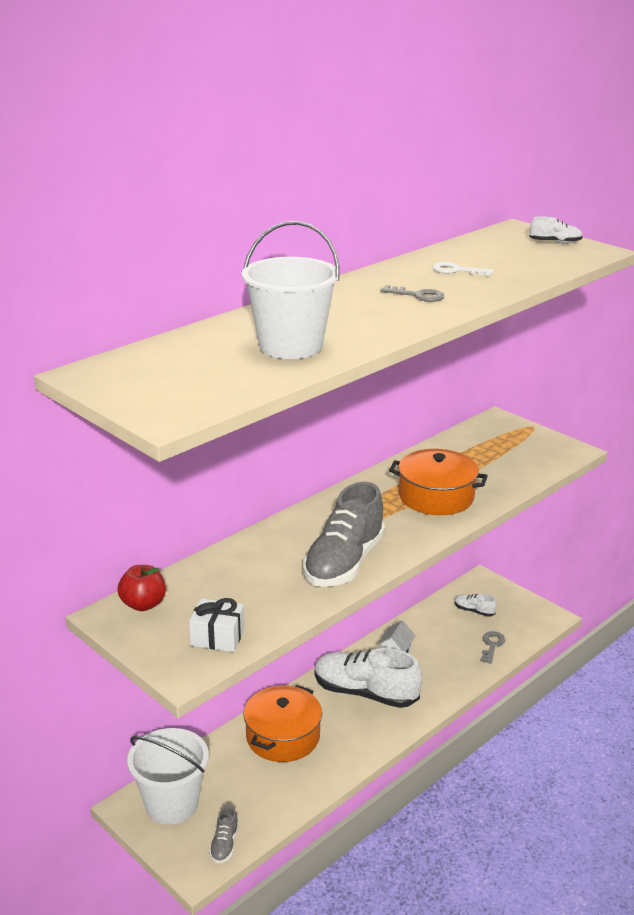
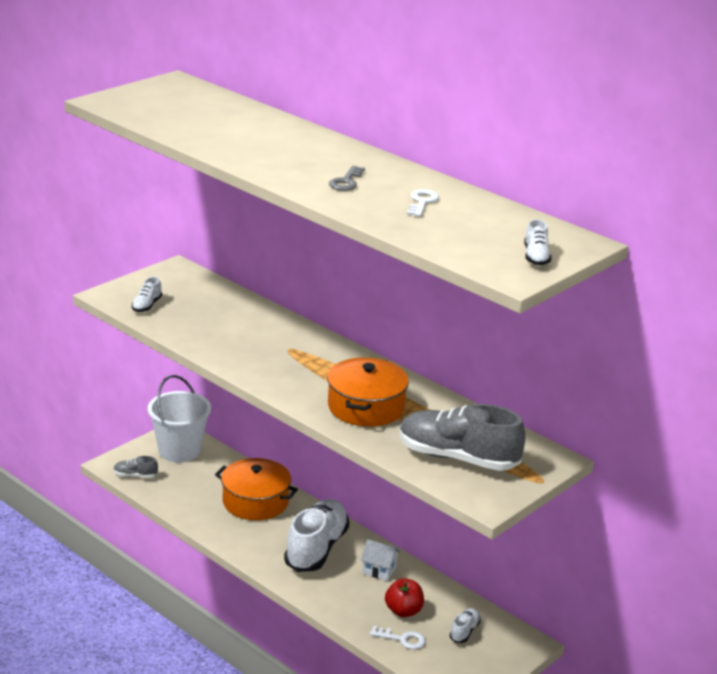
camera: 85 degrees right, 0 degrees up
(143, 604) = (190, 278): red apple -> red apple (403, 611)
(217, 637) = (146, 306): white gift -> white shoe
(291, 346) = (224, 134): white bucket -> none
(344, 563) = (246, 356): grey shoe -> grey shoe (457, 458)
(492, 645) = (402, 639): grey key -> white key

